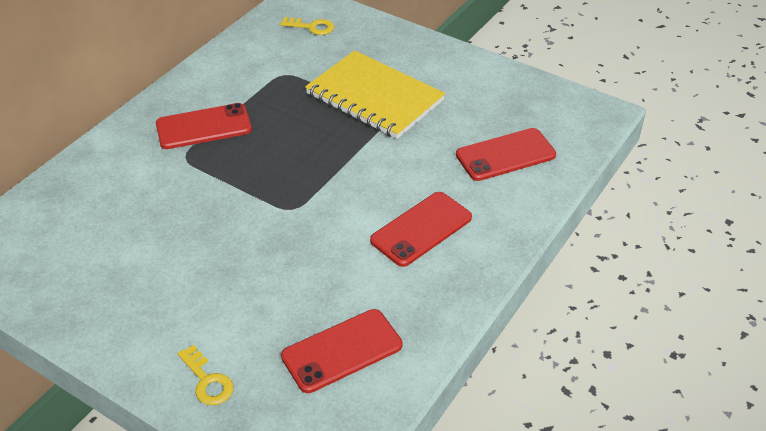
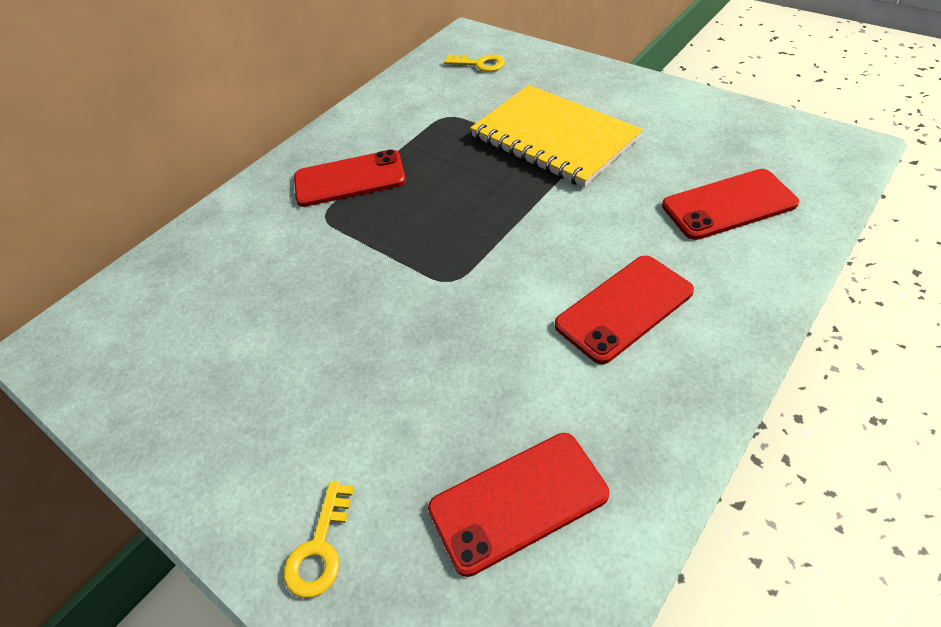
camera: 10 degrees right, 5 degrees up
(207, 381) = (320, 548): yellow key -> yellow key turned 45 degrees clockwise

